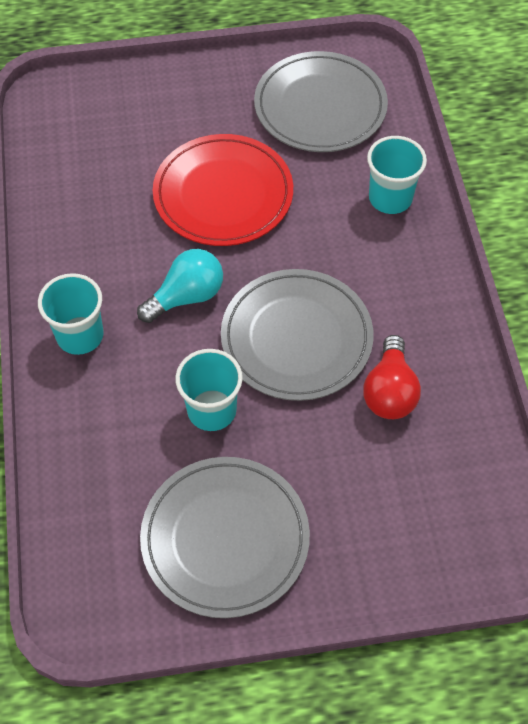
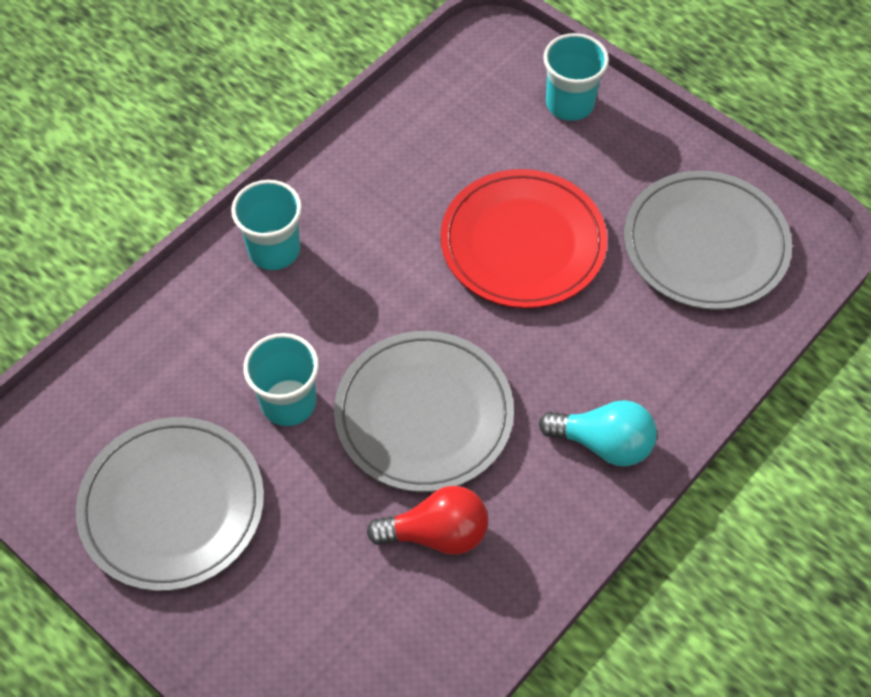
camera: 50 degrees right, 0 degrees up
(186, 296) = (386, 297): turquoise light bulb -> turquoise light bulb (603, 443)
(389, 391) = (437, 533): red light bulb -> red light bulb turned 150 degrees counterclockwise
(390, 198) = (658, 379): turquoise cup -> turquoise cup (570, 104)

